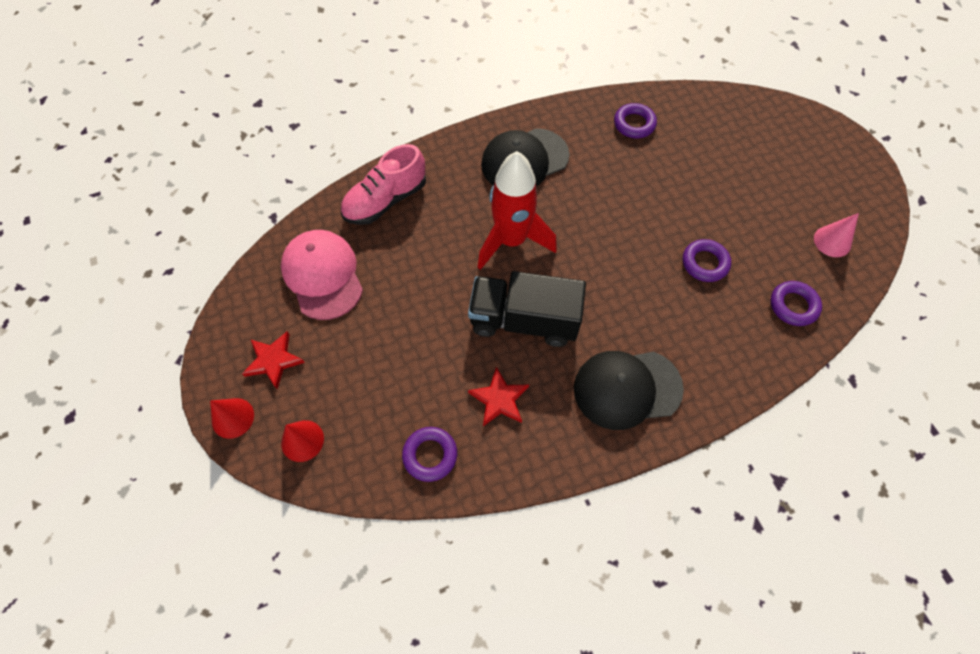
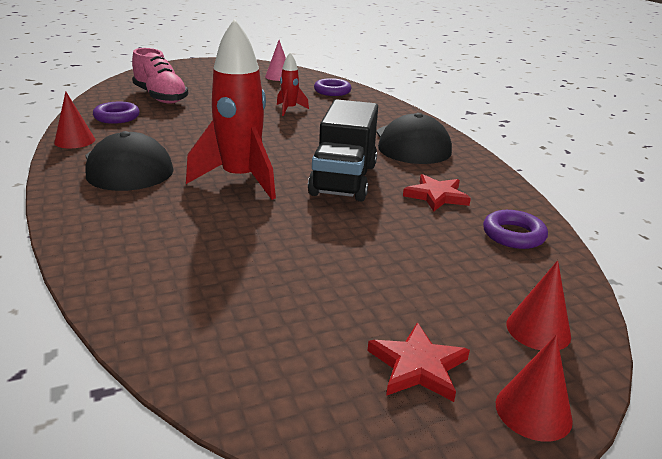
camera: 90 degrees left, 35 degrees down
(323, 275) = (259, 317): pink cap -> none
(386, 200) = (136, 259): pink shoe -> pink shoe (160, 97)
(570, 112) = (75, 141): none -> red cone
(704, 263) = (289, 109): purple ring -> red rocket

